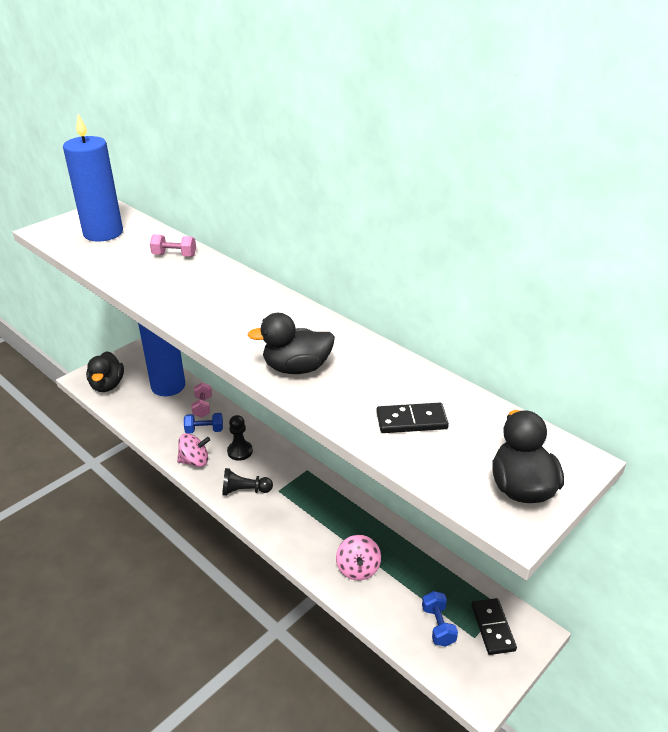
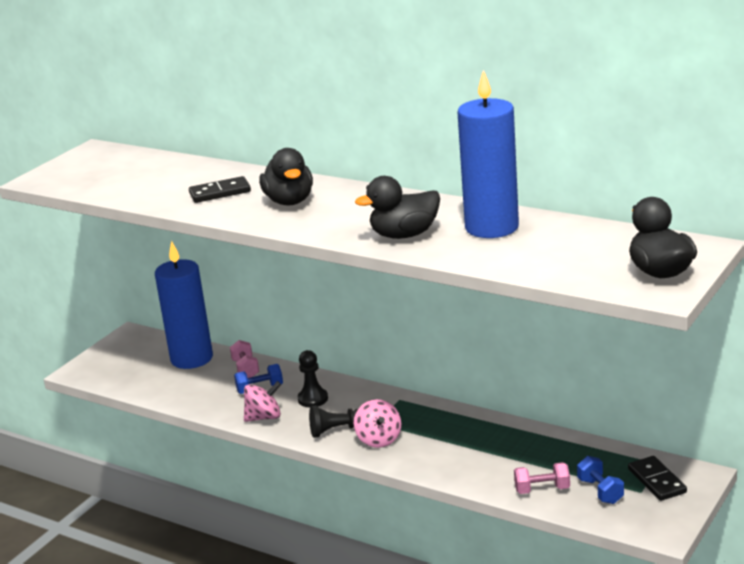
camera: 10 degrees left, 10 degrees down
(103, 233) = (110, 170): blue candle -> blue candle (492, 227)
(107, 385) = (114, 372): black duck -> black duck (289, 201)
(174, 255) = (209, 175): pink dumbbell -> pink dumbbell (542, 489)
(358, 568) = (496, 466): pink spinning top -> pink spinning top (379, 439)
(411, 420) = (538, 249): black domino -> black domino (220, 192)

